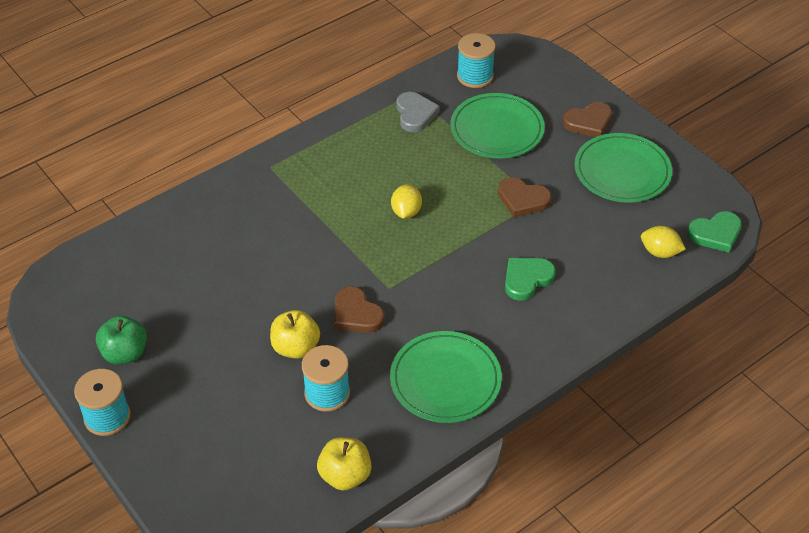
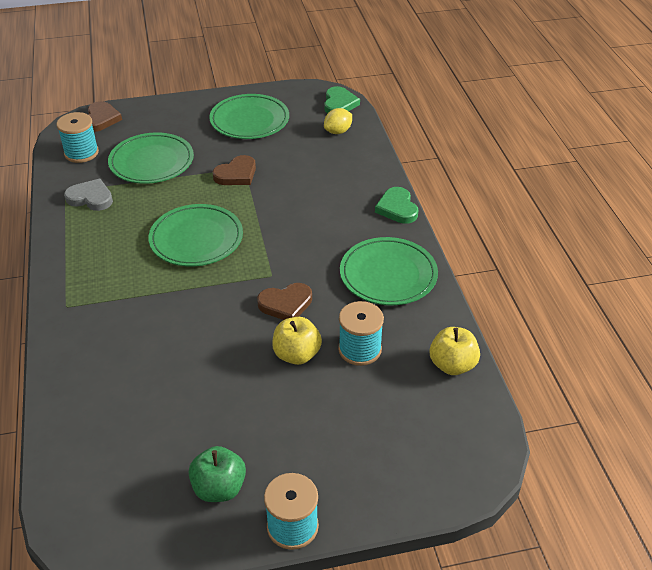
camera: 65 degrees left, 5 degrees down
(406, 212) = (196, 239): yellow lemon -> green plate
(527, 279) = (317, 199): green heart -> green heart (397, 208)
(588, 122) = (187, 117): brown heart -> brown heart (101, 119)

